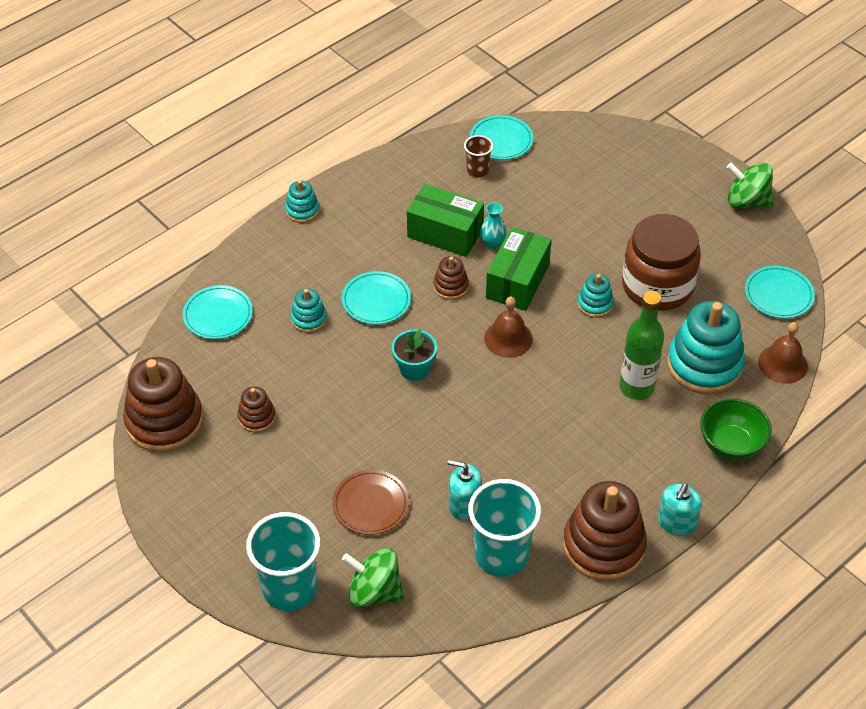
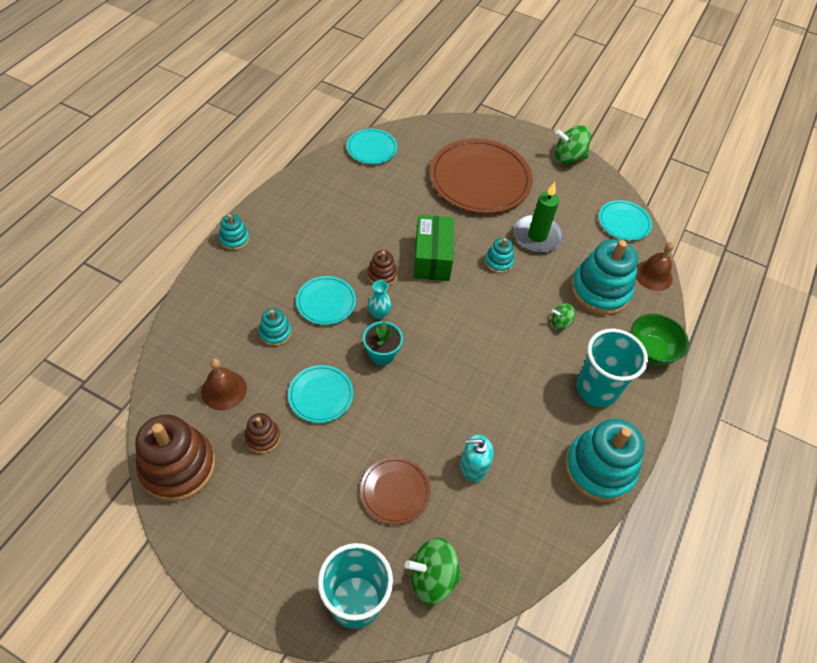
camera: 25 degrees left, 5 degrees up
(218, 315) = (193, 350): turquoise plate -> turquoise plate (321, 395)
(445, 233) = (359, 232): green box -> none
(477, 170) = (363, 176): brown cup -> none
(492, 243) = (400, 232): turquoise vase -> turquoise vase (379, 313)
(501, 555) = (523, 504): turquoise cup -> turquoise cup (597, 389)
(508, 338) = (445, 307): brown bell -> brown bell (224, 390)
(603, 546) = (599, 468): brown stacking toy -> turquoise stacking toy
(618, 204) = (480, 179): none -> brown plate
(636, 387) = (560, 322): green bottle -> green spinning top
(657, 285) = (537, 236): brown jar -> green candle
(676, 522) = (643, 429): turquoise soap dispenser -> none

